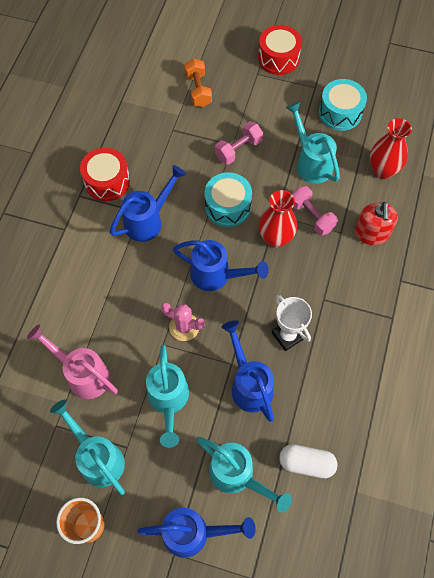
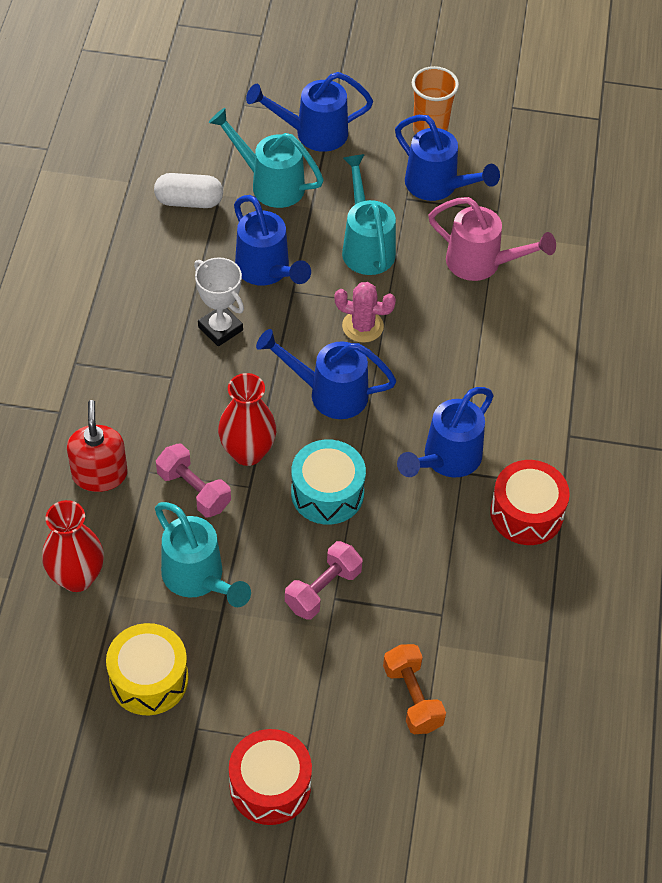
camera: 170 degrees right, 10 degrees down
(98, 458) = (437, 186): turquoise watering can -> blue watering can
(340, 113) = (149, 679): turquoise drum -> yellow drum

